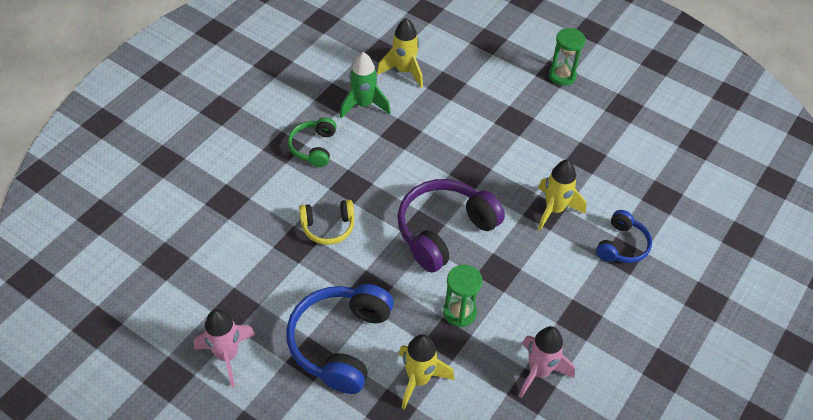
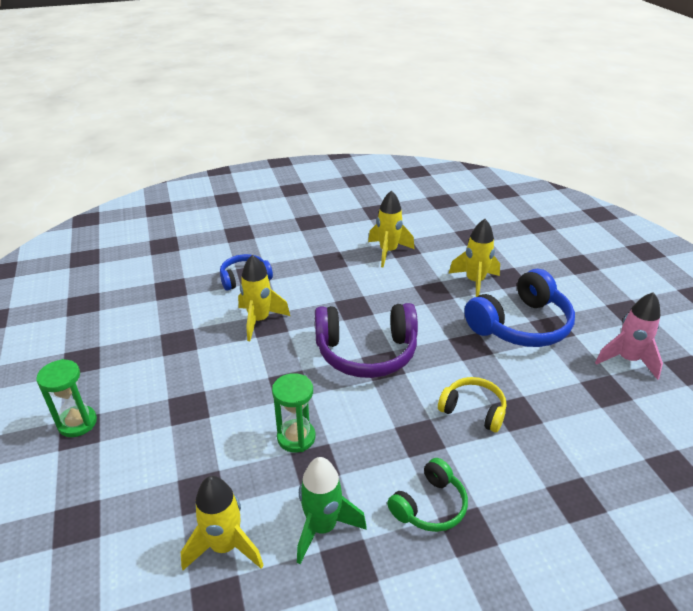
camera: 140 degrees left, 15 degrees down
(459, 312) = (409, 300): green hourglass -> green hourglass (296, 437)
(539, 372) = (388, 252): pink rocket -> yellow rocket

